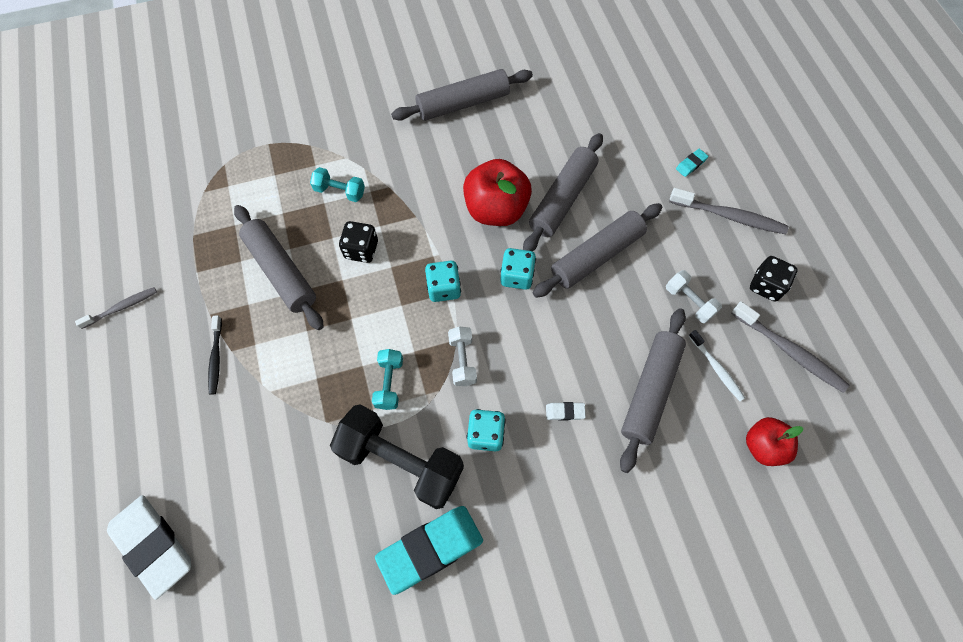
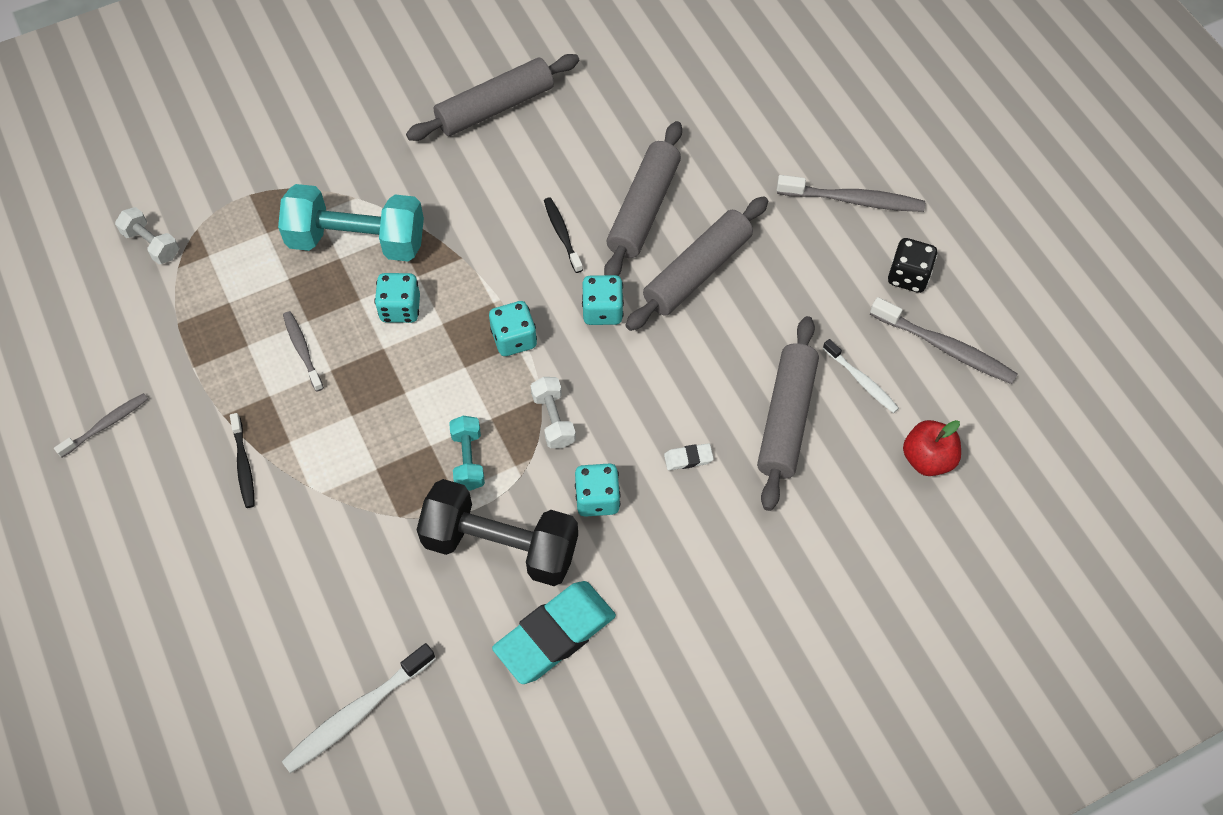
camera: 10 degrees left, 5 degrees down
(153, 545) = (218, 688): white eraser -> none
(257, 589) = (357, 713): none -> white toothbrush
(281, 271) = (302, 350): grey rolling pin -> grey toothbrush
(340, 191) = (357, 241): turquoise dumbbell -> turquoise dumbbell, size x2.06
(361, 250) = (400, 308): black dice -> turquoise dice
(496, 209) = (562, 234): red apple -> black toothbrush
(689, 301) = (818, 309): white dumbbell -> white dumbbell (151, 244)
(691, 164) = (797, 143): turquoise eraser -> none

